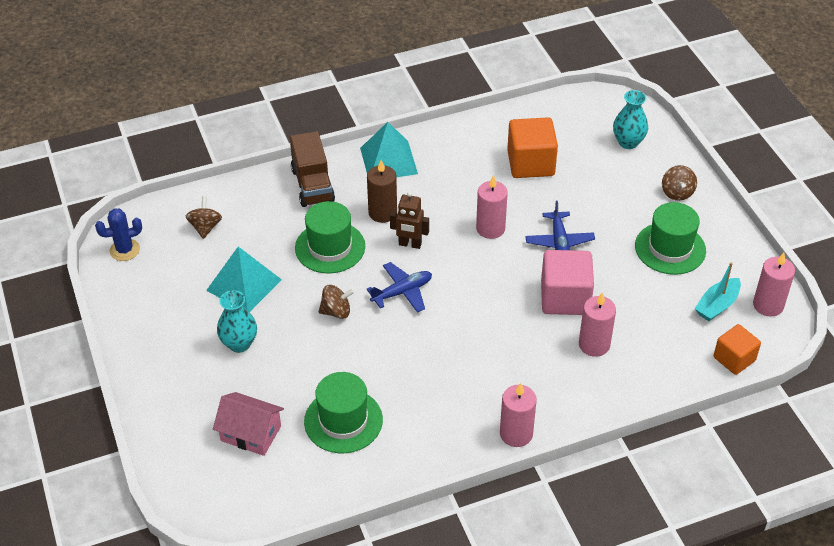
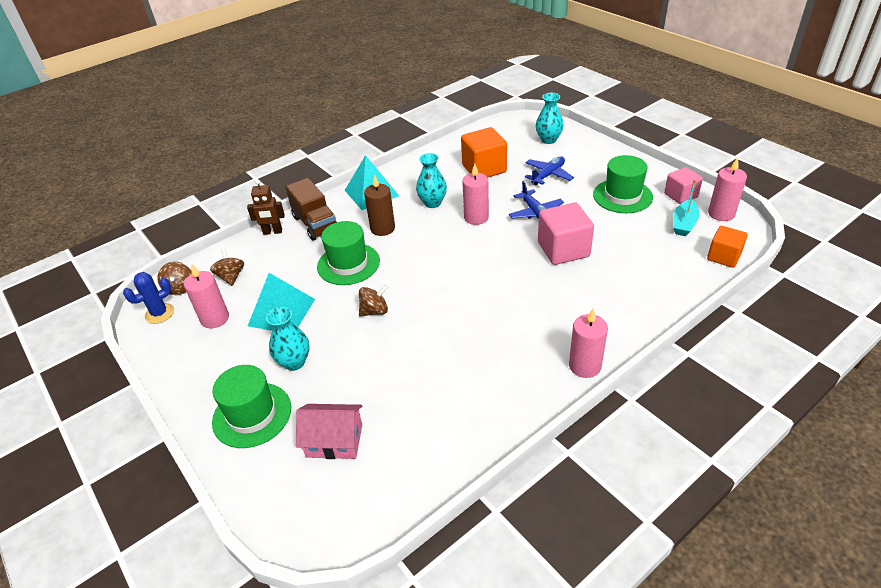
camera: 15 degrees left, 5 degrees down
(343, 421) = (421, 401): green hat -> green hat (252, 415)
(402, 292) = (426, 281): blue plane -> blue plane (548, 175)
(410, 244) = (416, 244): brown robot -> brown robot (272, 232)
(451, 194) = (432, 203): none -> turquoise vase
(594, 344) = (607, 277): pink candle -> pink candle (215, 318)
(677, 193) = (604, 161): brown spinning top -> brown spinning top (180, 288)
(737, 267) = (680, 195): none -> pink cube

